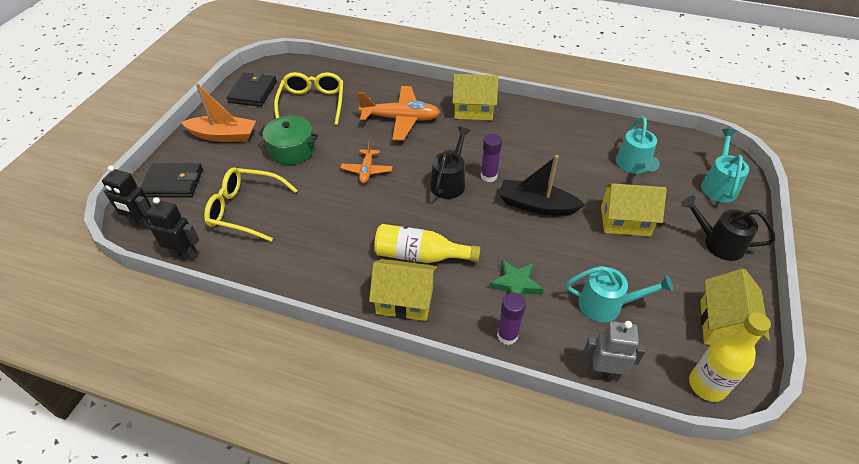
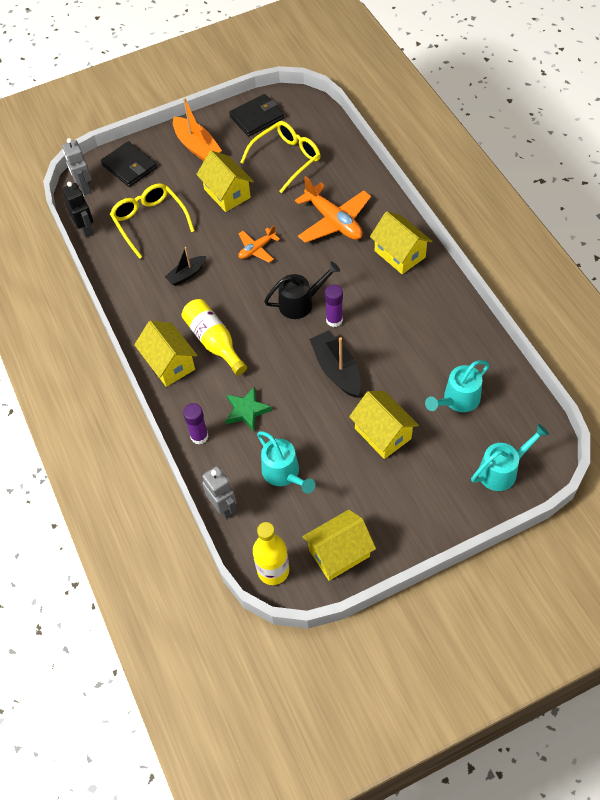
camera: 50 degrees right, 10 degrees up
(142, 224) = (84, 187): black robot -> grey robot
(292, 150) = (227, 193): green pot -> yellow house
(330, 225) = (187, 274): none -> black boat
(717, 243) = (426, 506): black watering can -> none

